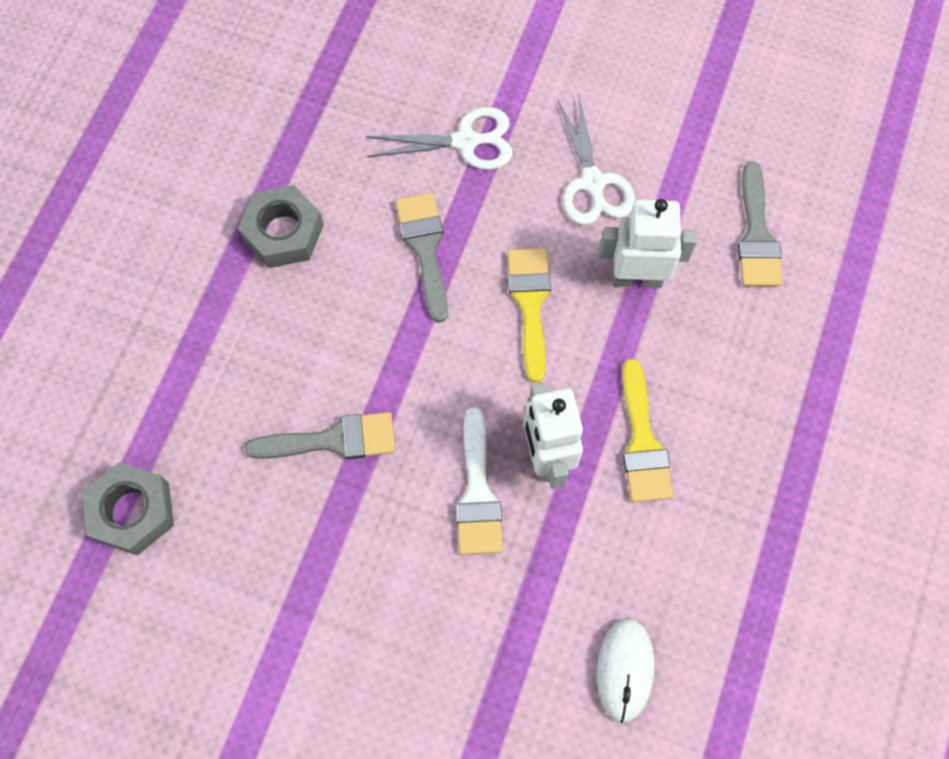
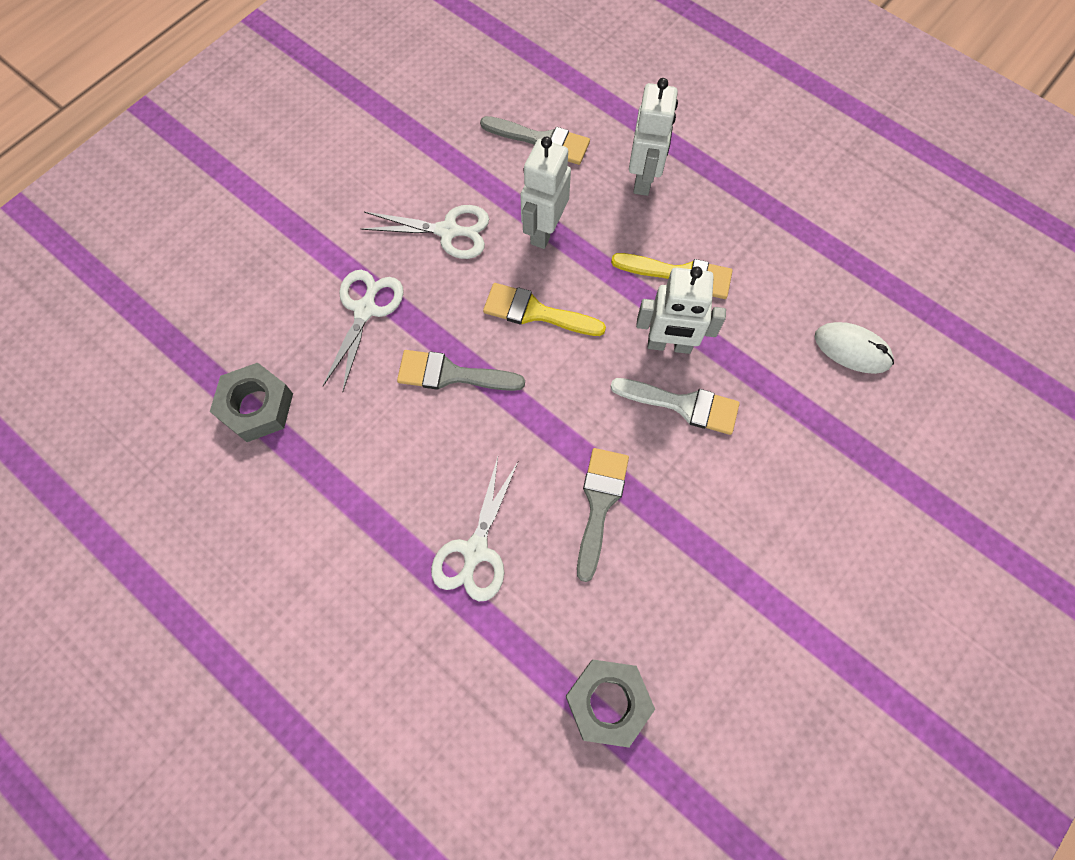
camera: 70 degrees left, 0 degrees up
(245, 338) = (475, 550): none -> white scissors
(283, 232) = (385, 486): grey nut -> grey nut (256, 407)
(757, 362) = (644, 179): none -> white robot

